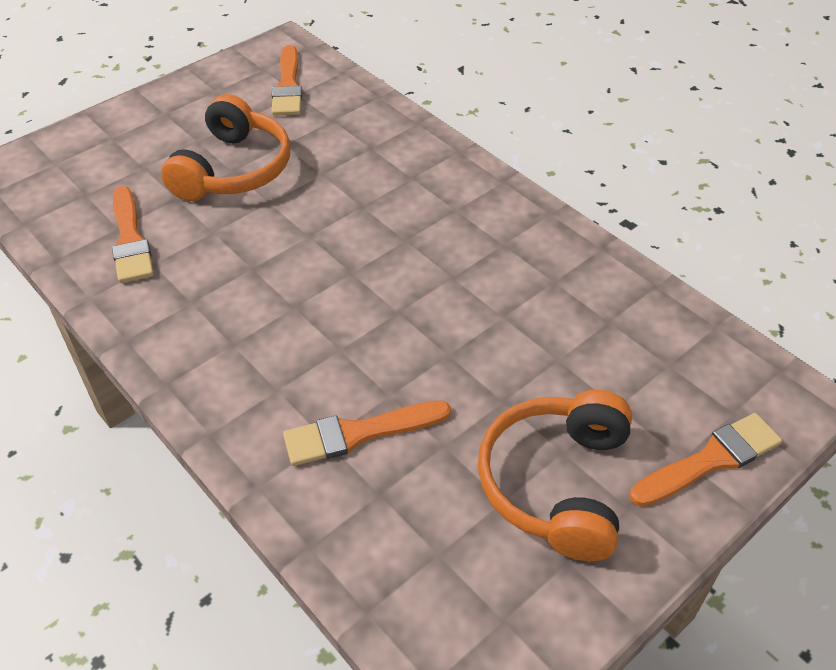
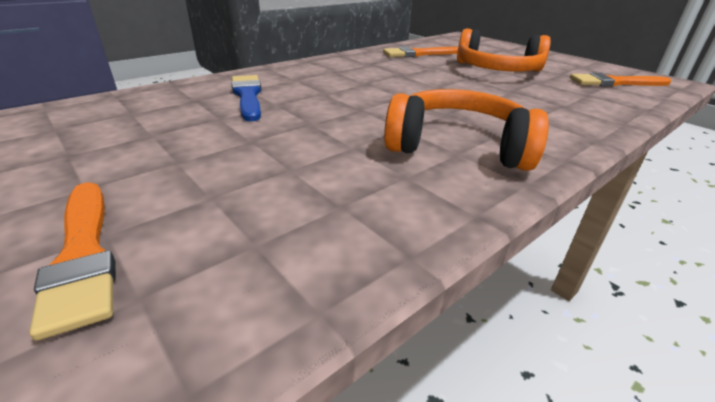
camera: 90 degrees right, 15 degrees down
(359, 433) = (247, 96): orange brush -> blue brush
(556, 483) = (146, 155): orange headphones -> orange headphones (458, 146)

